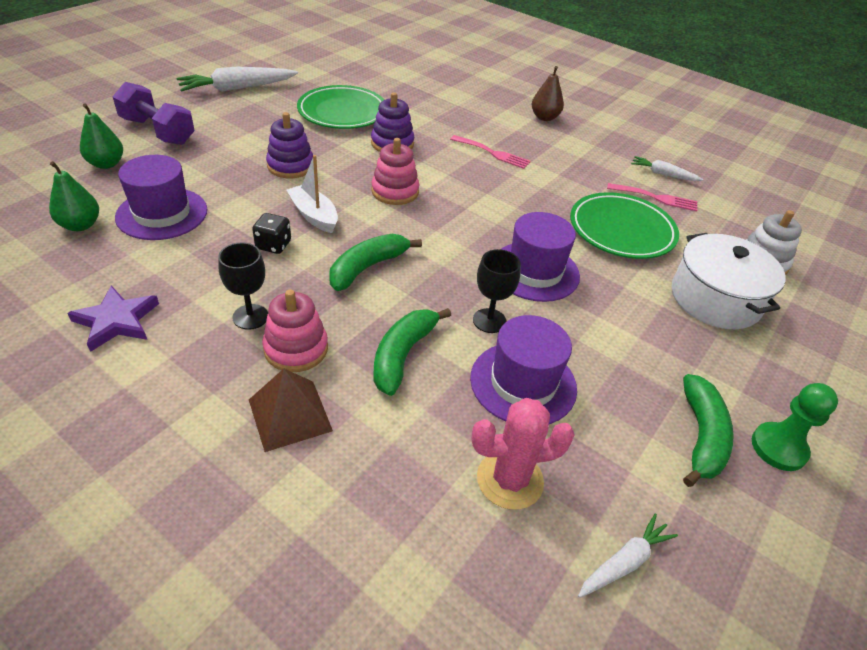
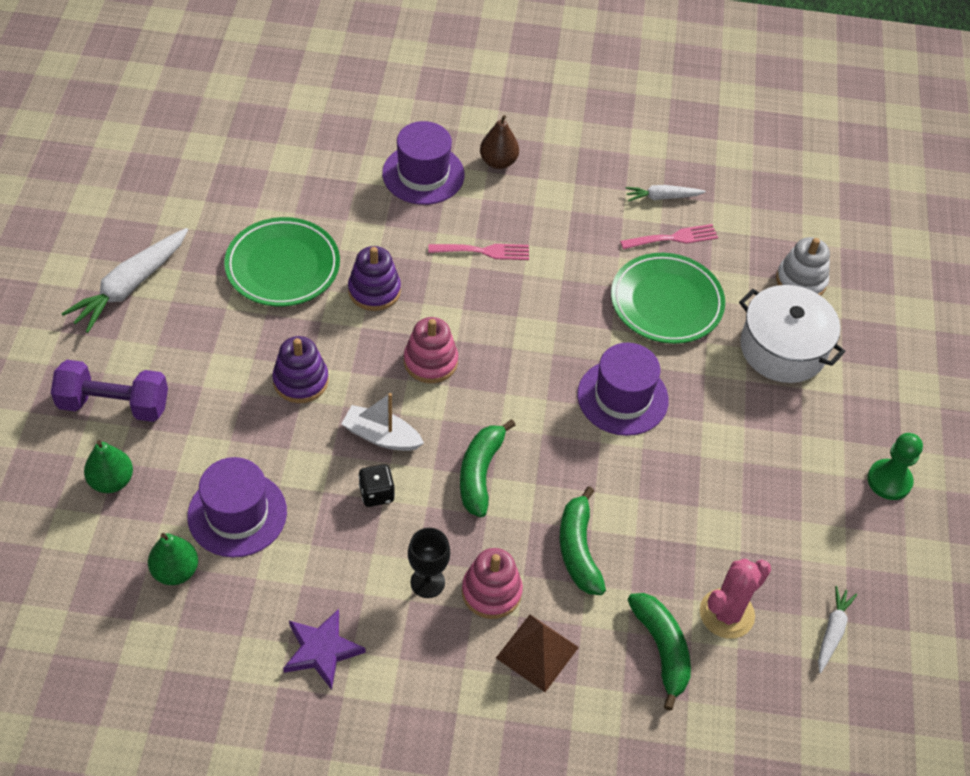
camera: 30 degrees left, 10 degrees up
(489, 321) = (621, 475): black goblet -> none
(523, 383) = (685, 524): purple hat -> purple hat (423, 174)
(701, 436) = (834, 500): green banana -> green banana (661, 649)

